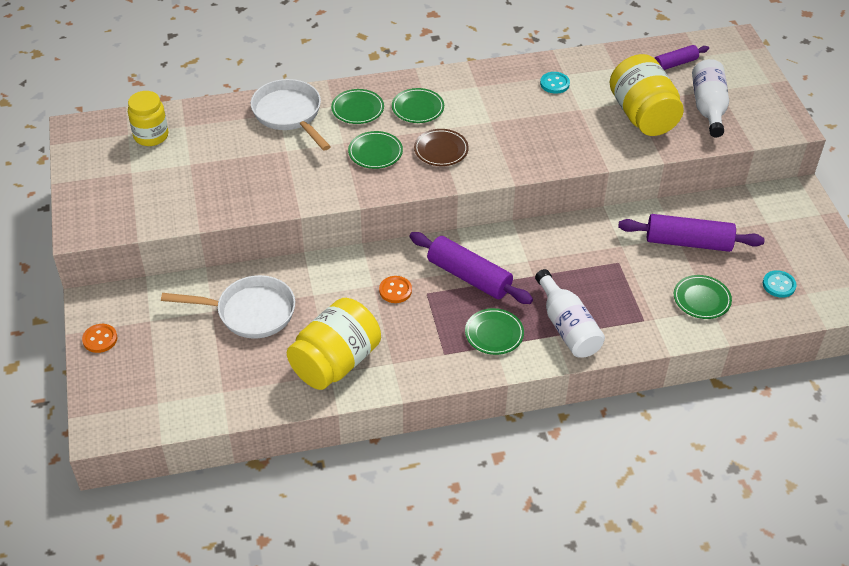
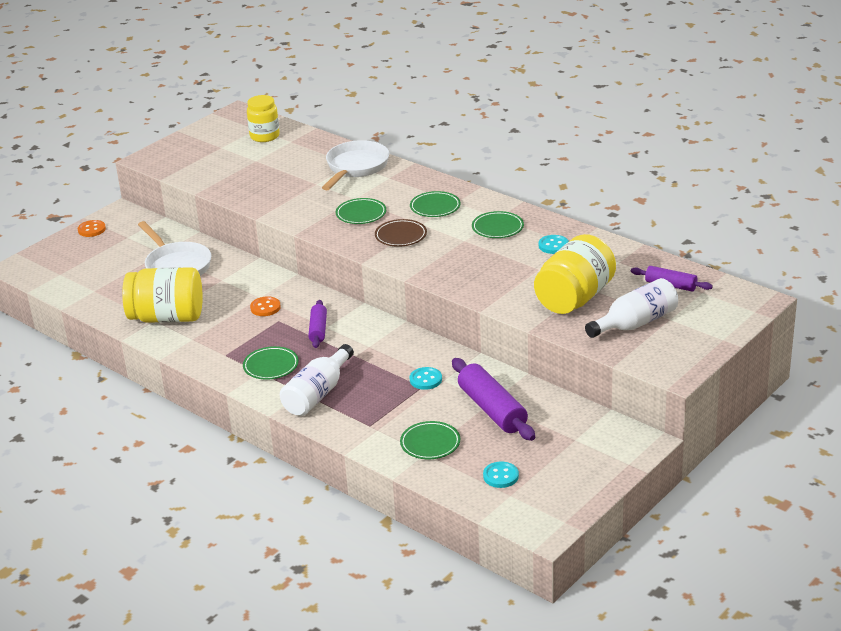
camera: 55 degrees right, 15 degrees down
(357, 109) = (399, 187): green plate -> green plate (497, 228)
(469, 277) = (318, 330): purple rolling pin -> purple rolling pin, size x0.58
(611, 255) = (425, 379): none -> turquoise button

